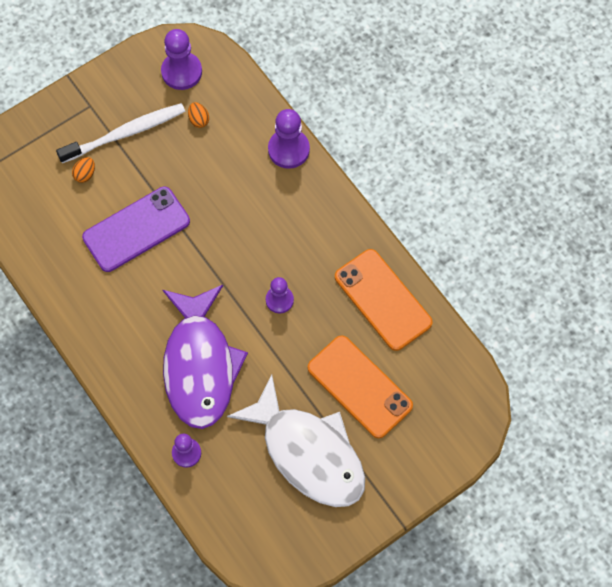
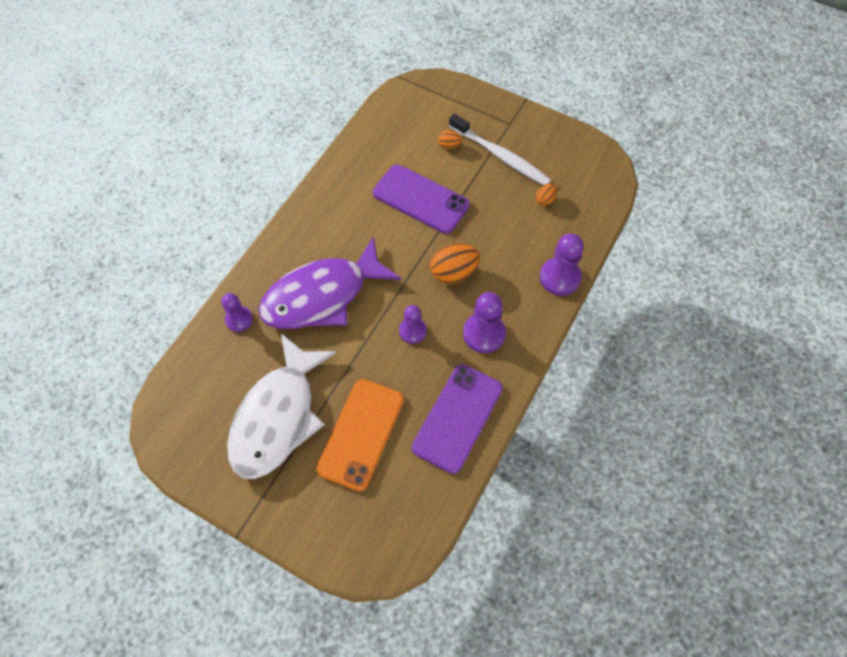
camera: 65 degrees right, 5 degrees down
(181, 72) = (580, 170): purple pawn -> purple pawn (484, 333)
(236, 237) = (453, 273): none -> orange egg
(383, 300) = (457, 418): orange phone -> purple phone

